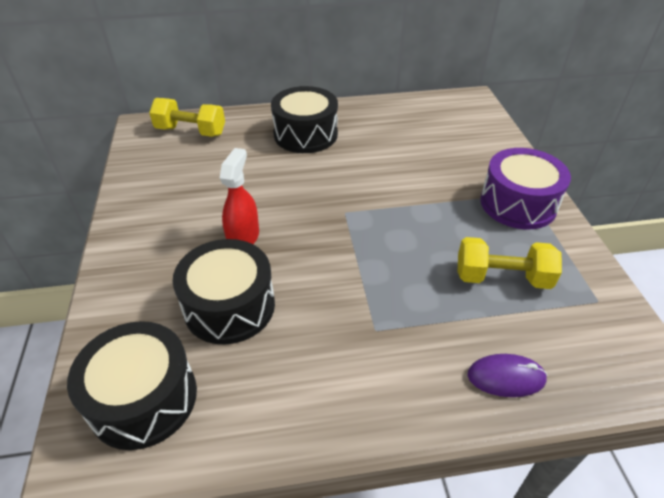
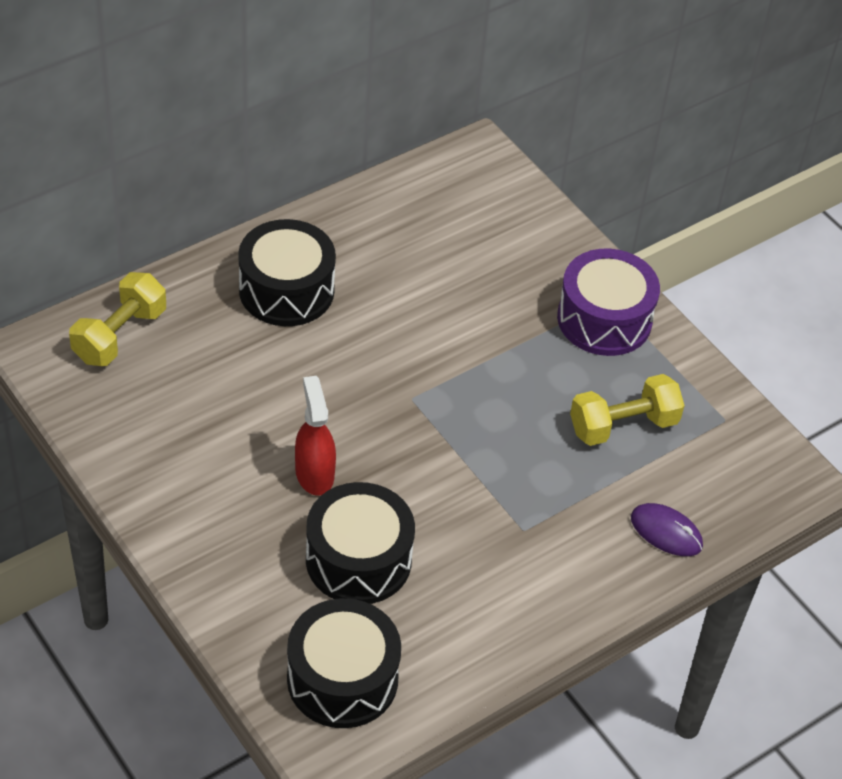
camera: 30 degrees left, 5 degrees up
(191, 131) = (120, 335): yellow dumbbell -> yellow dumbbell turned 45 degrees counterclockwise
(506, 377) = (666, 532): purple mouse -> purple mouse turned 60 degrees clockwise

